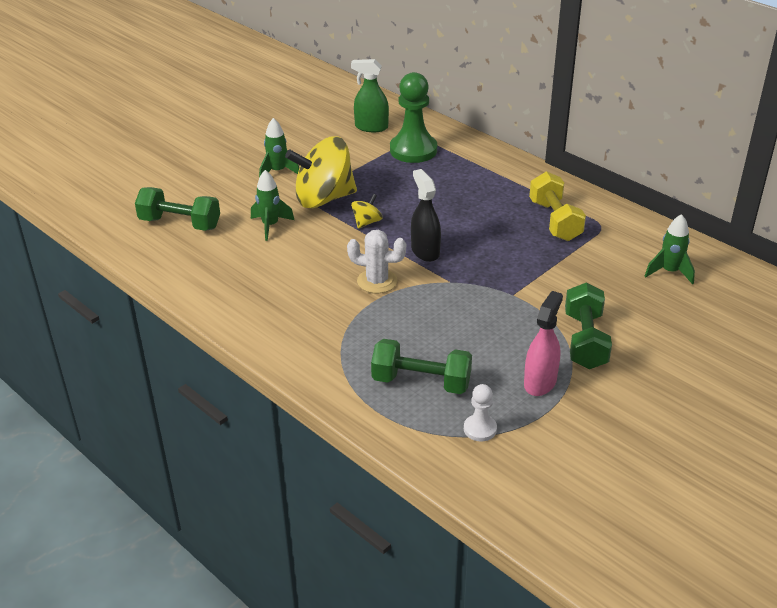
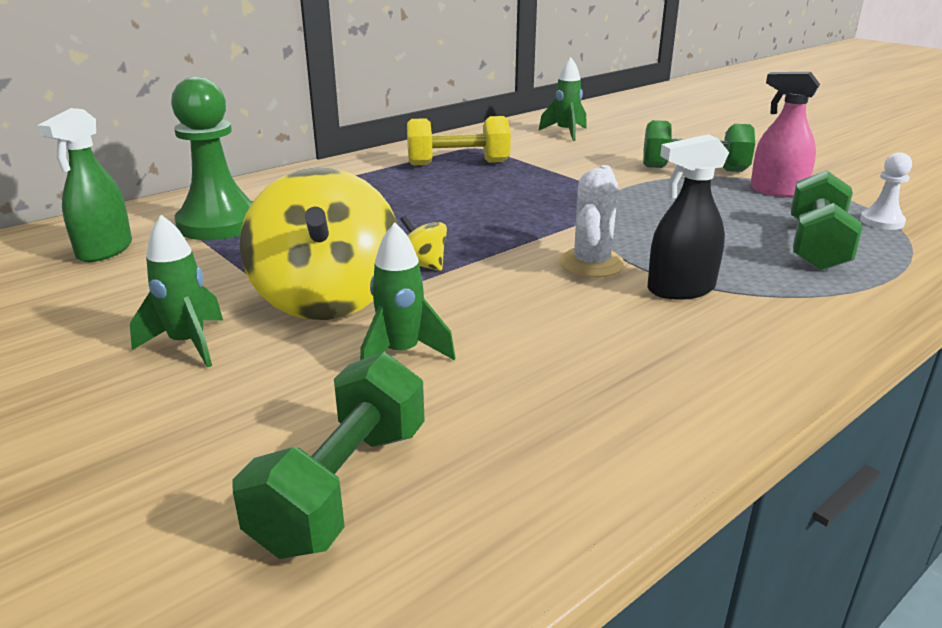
camera: 85 degrees left, 10 degrees down
(425, 251) = (514, 230): black spray bottle -> black spray bottle (680, 289)

